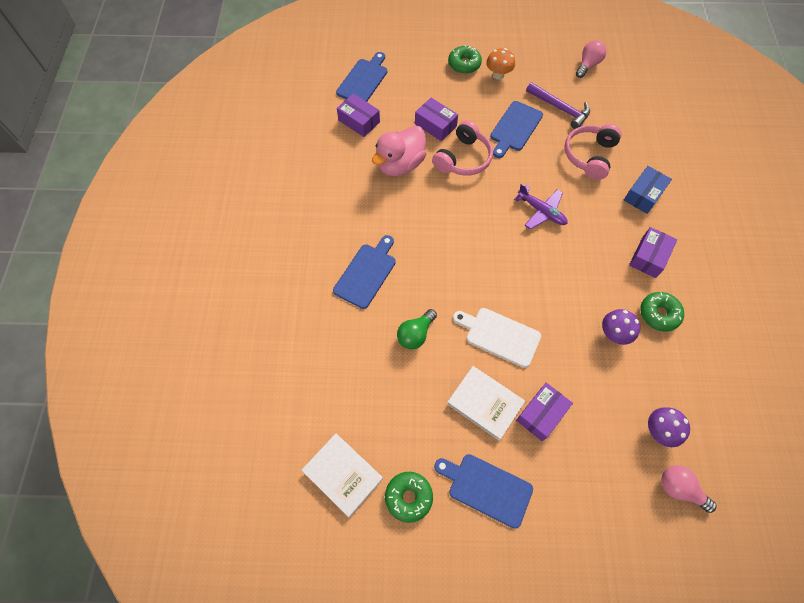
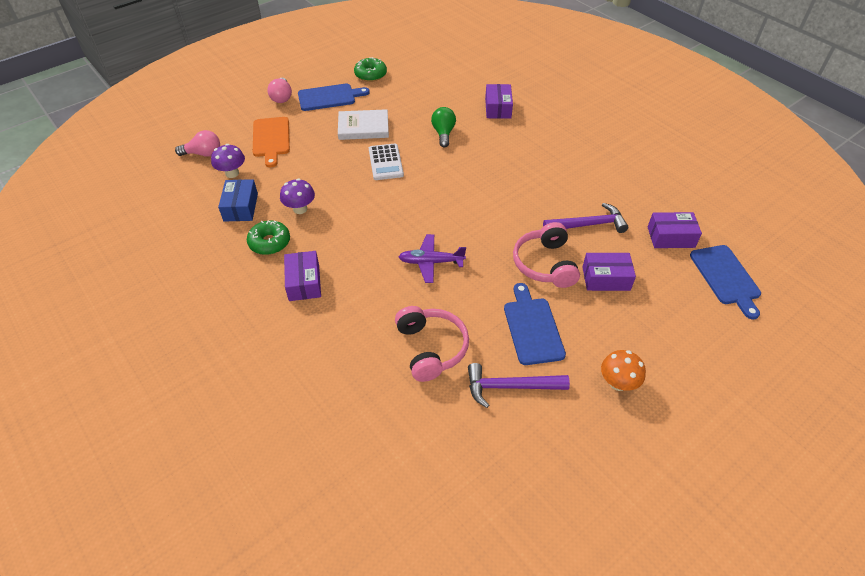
camera: 140 degrees right, 15 degrees down
(343, 474) = (415, 65): white book -> none
(366, 273) = (516, 144): blue cutting board -> none
(400, 164) = (588, 225): pink duck -> purple hammer
(464, 64) = (666, 369): green donut -> none
(499, 336) = (386, 162): white cutting board -> white calculator
(541, 414) = (322, 141): purple box -> purple box (498, 108)
(588, 65) = (535, 484): pink light bulb -> pink light bulb (282, 97)
(593, 458) = (271, 139): none -> orange cutting board
(643, 195) = (344, 340): blue box -> blue box (240, 207)

